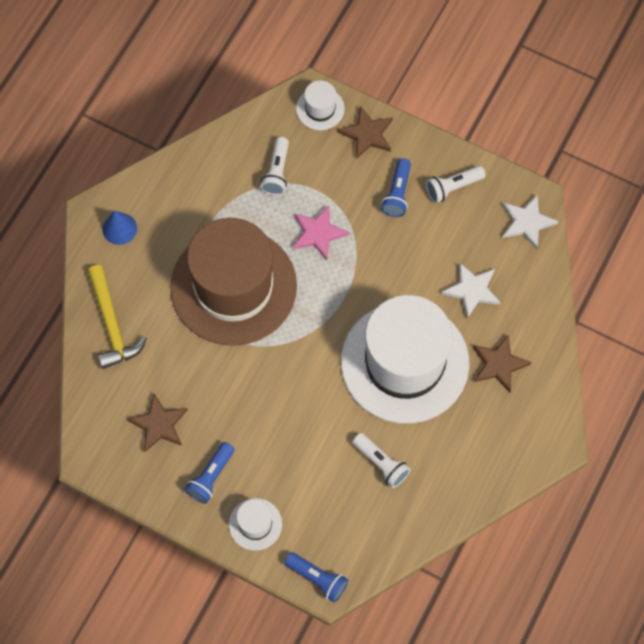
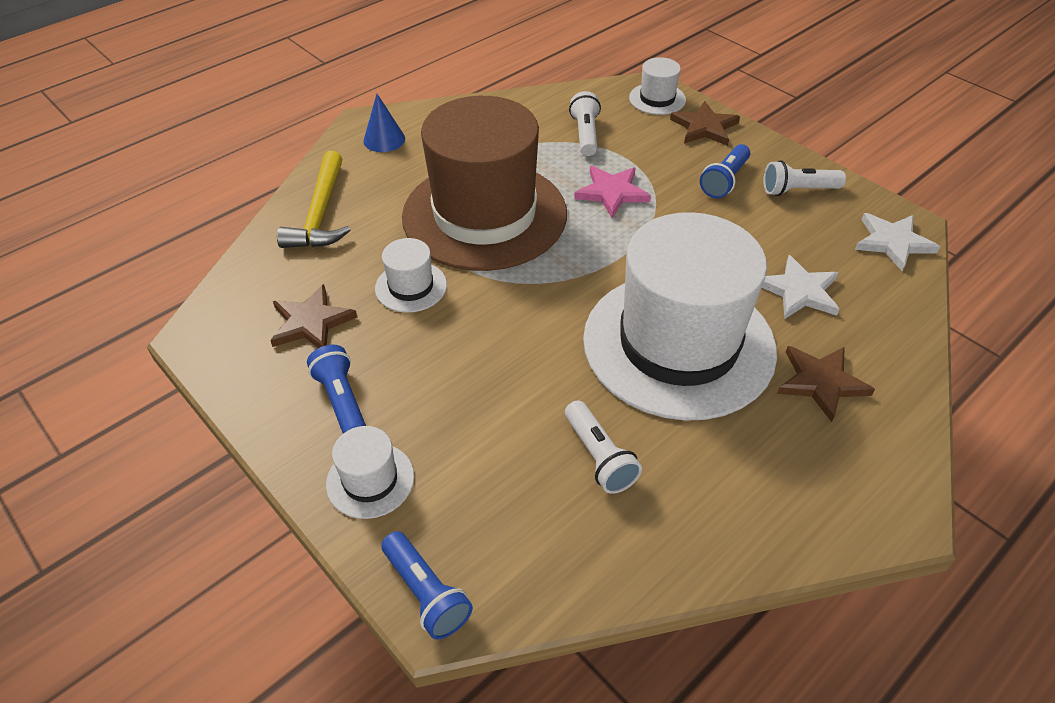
camera: 20 degrees right, 20 degrees down
(211, 372) = (411, 287): none -> white hat
(211, 477) = (342, 400): blue flashlight -> blue flashlight turned 105 degrees clockwise
(277, 172) = (585, 134): white flashlight -> white flashlight turned 150 degrees clockwise

